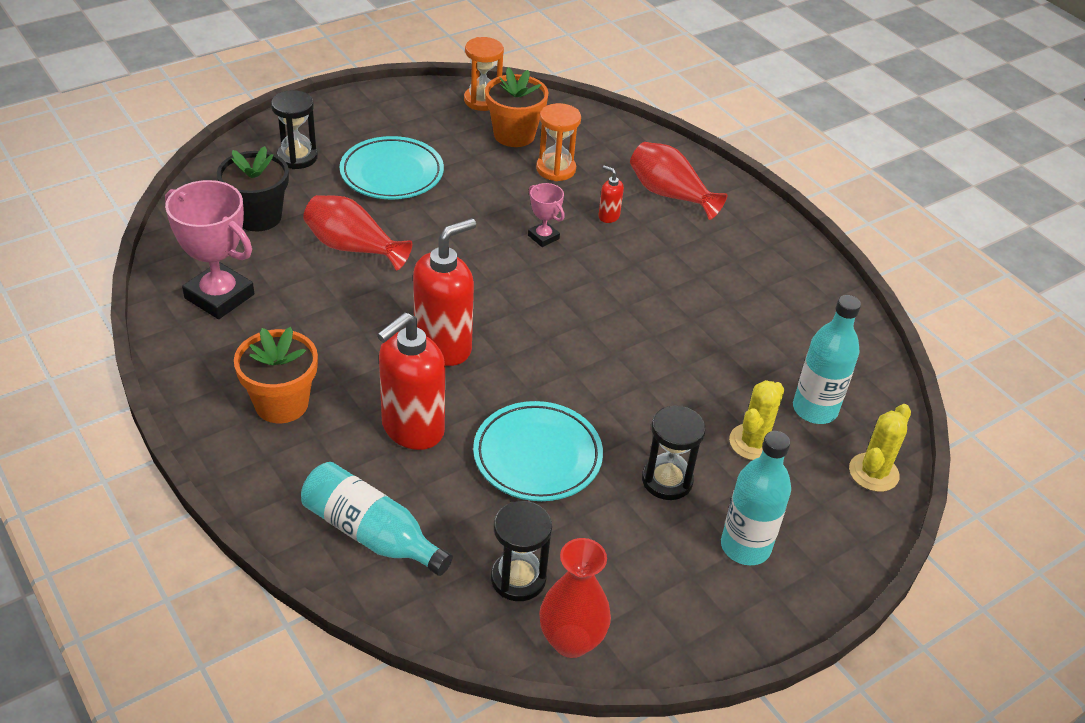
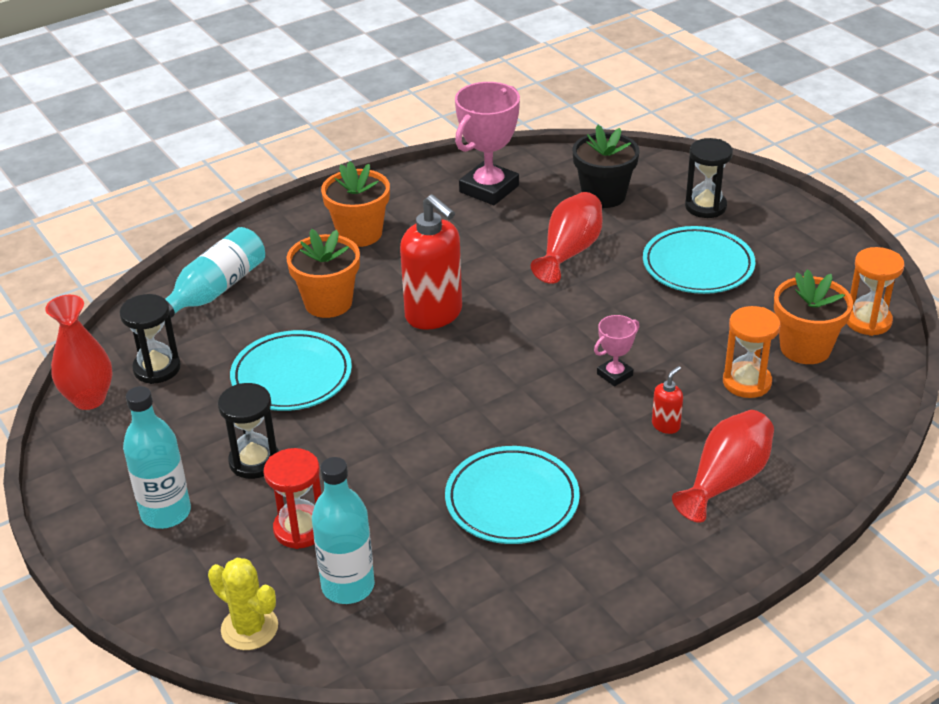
camera: 95 degrees right, 5 degrees down
(412, 429) = (328, 303): red soap dispenser -> orange flower pot
(703, 308) = (512, 500): none -> turquoise plate
(753, 442) = (300, 529): yellow cactus -> red hourglass

